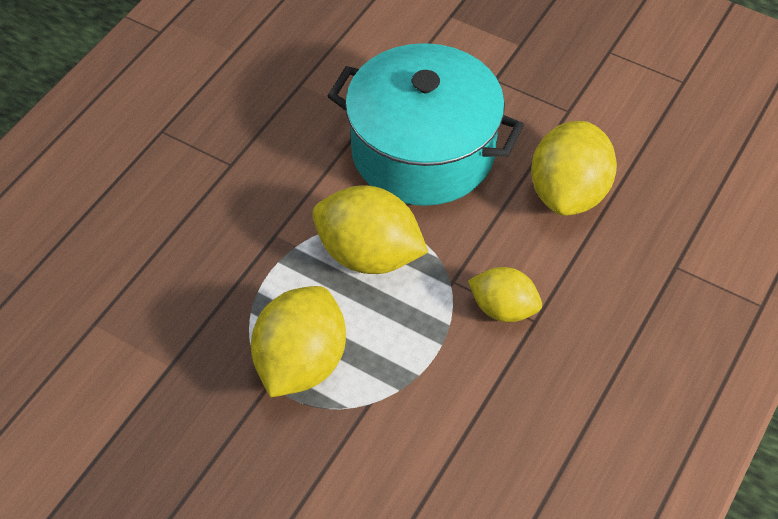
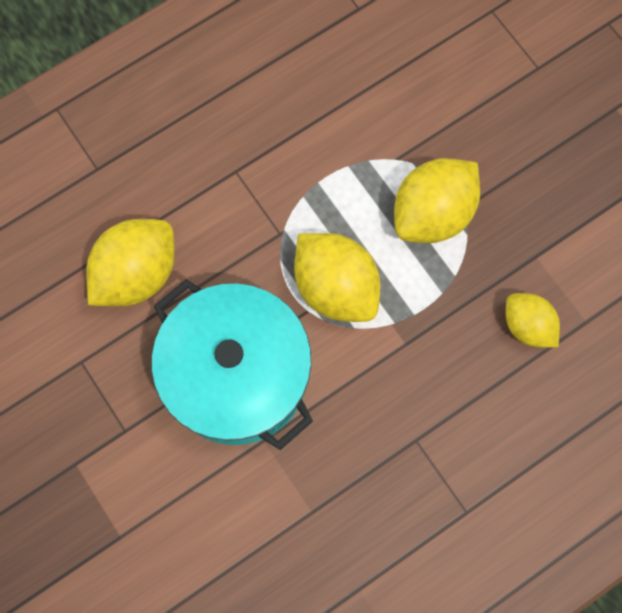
camera: 155 degrees left, 20 degrees up
(503, 309) = (254, 191): yellow lemon -> yellow lemon (527, 326)

